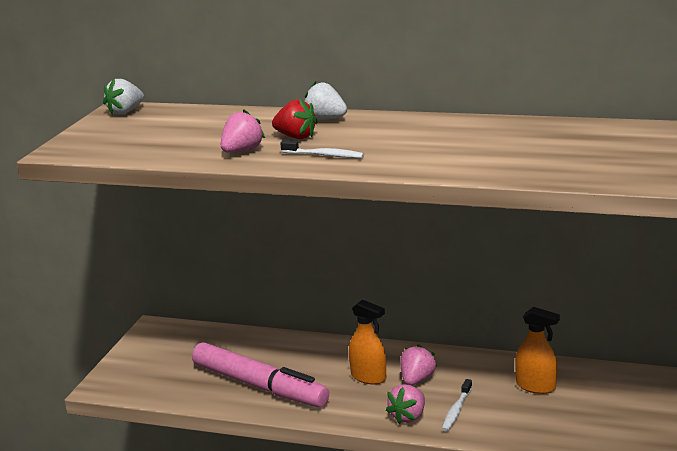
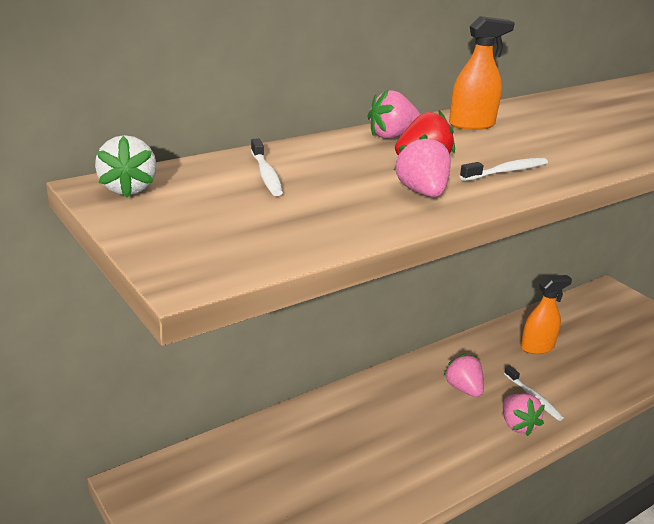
camera: 55 degrees left, 5 degrees up
(197, 121) = (266, 174): none -> white toothbrush
(259, 386) = (363, 477): pink marker -> none
(325, 119) = (392, 136): white strawberry -> pink strawberry
(368, 377) = (428, 409): orange spray bottle -> orange spray bottle (472, 125)

